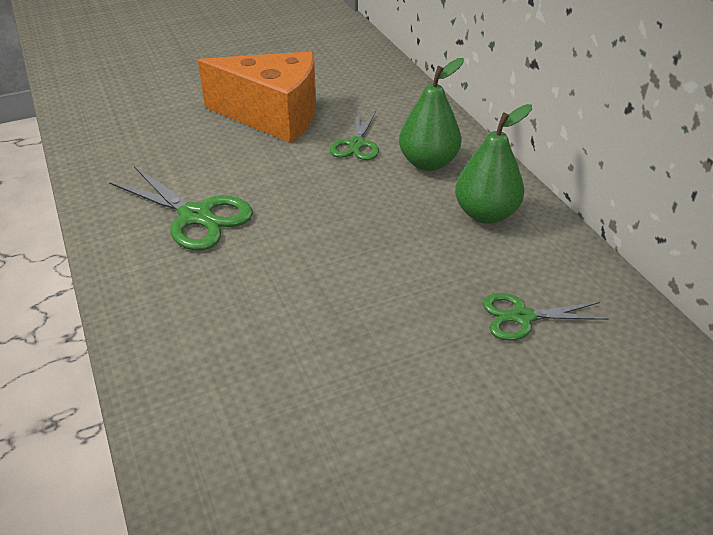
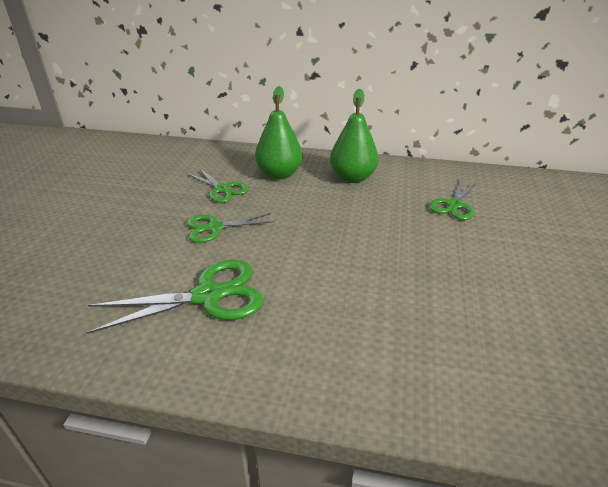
camera: 55 degrees left, 5 degrees down
(273, 116) = (132, 208): orange cheese -> none
(290, 172) = (215, 228): none -> green scissors

